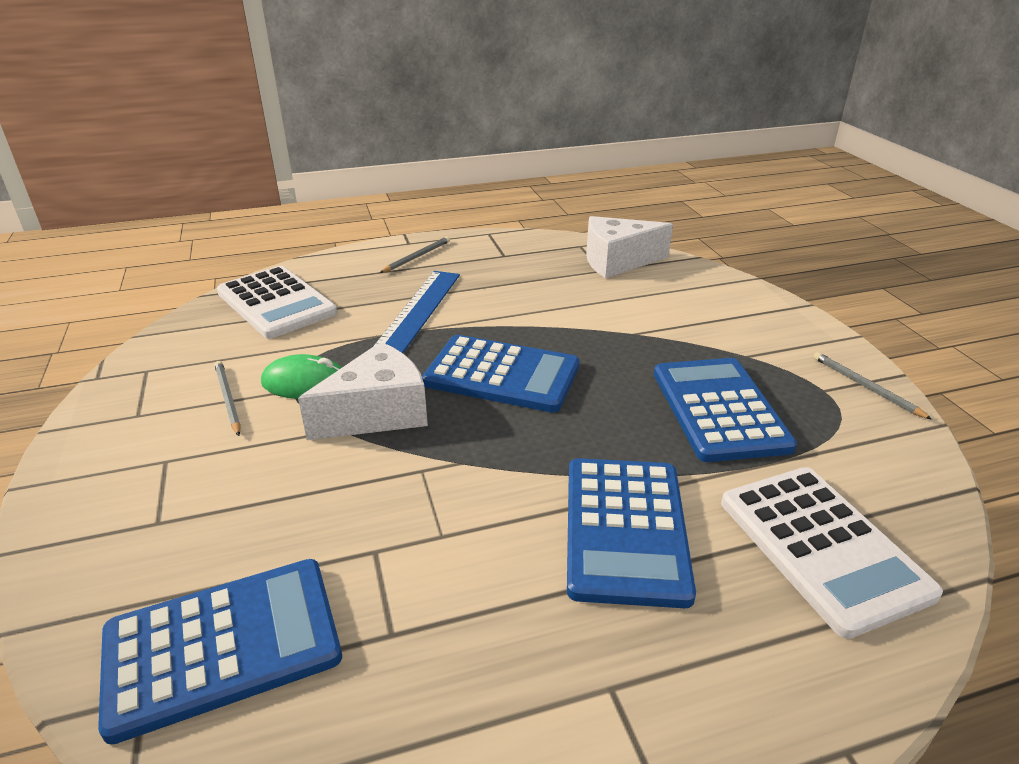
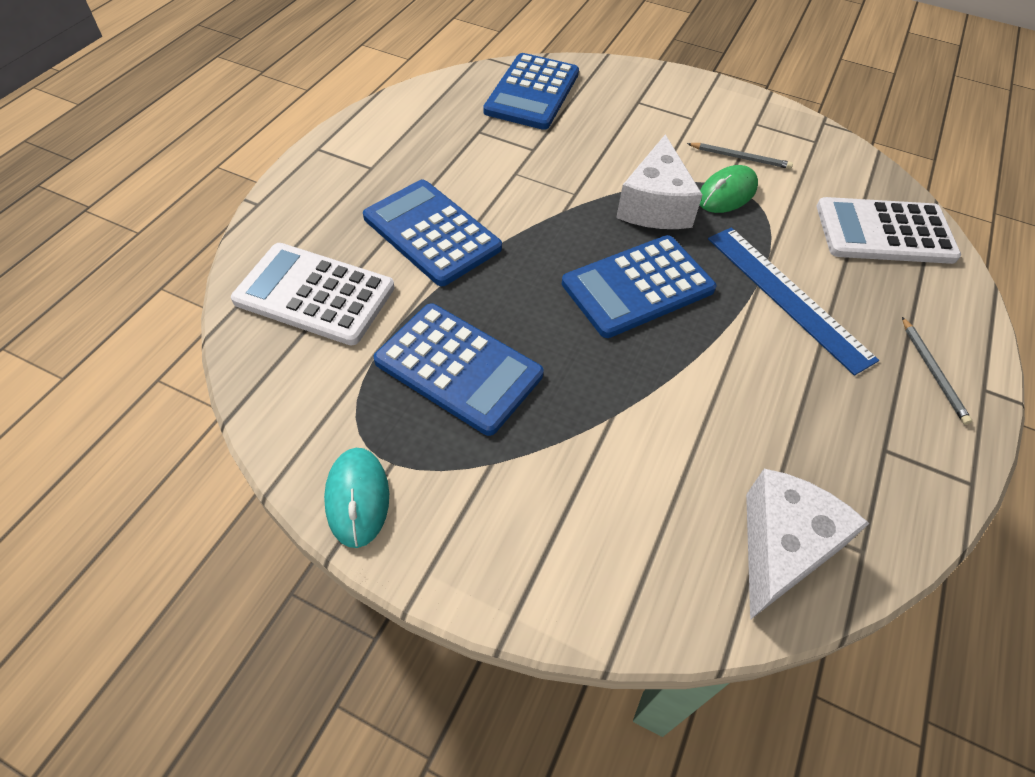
camera: 130 degrees right, 20 degrees up
(865, 387) = (357, 498): grey pencil -> turquoise mouse

